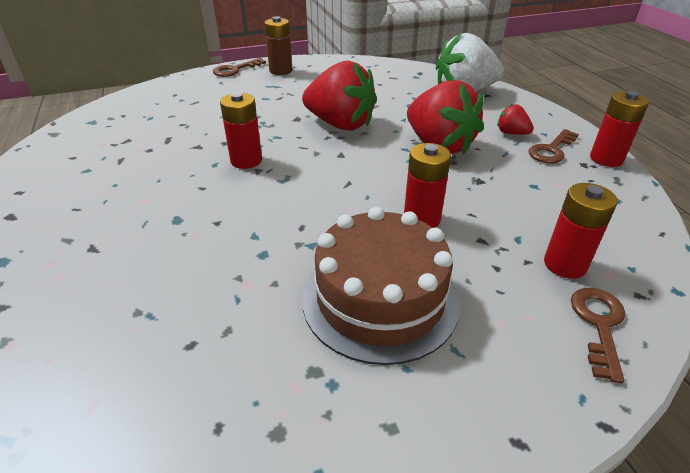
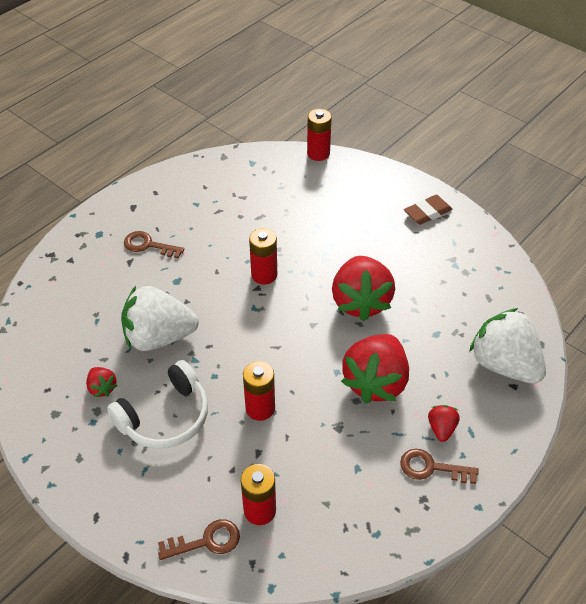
camera: 60 degrees right, 10 degrees up
(235, 70) = (401, 183): brown key -> brown key (148, 245)
(246, 262) = (159, 337): none -> white strawberry
(278, 350) = (102, 388): none -> red strawberry
(281, 71) = (427, 212): brown battery -> brown eraser
(380, 299) = (165, 417): brown cake -> white headphones
(606, 159) = (447, 515): red battery -> red battery (318, 153)

